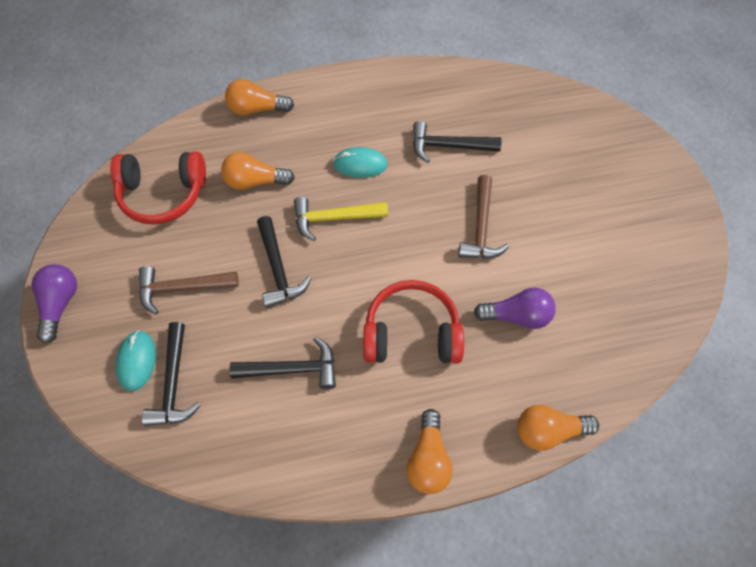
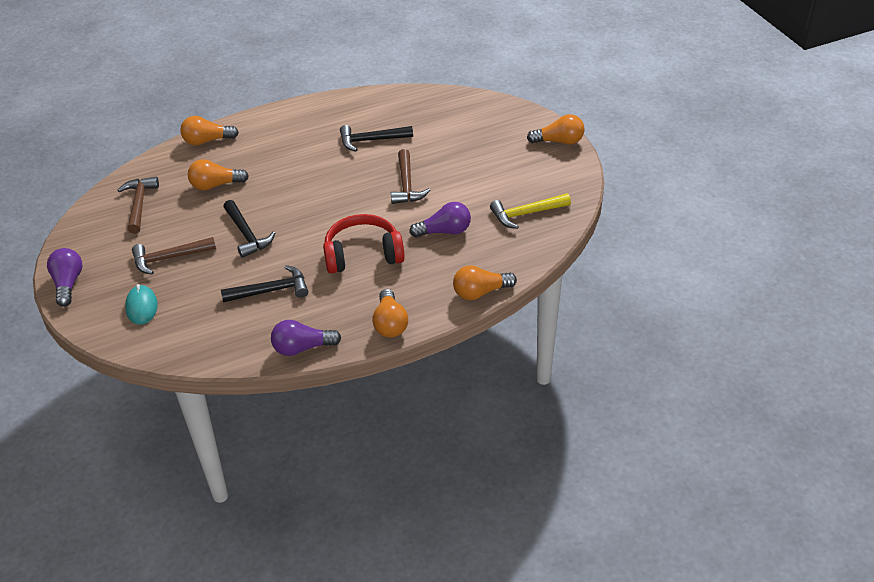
camera: 10 degrees left, 20 degrees down
(163, 194) = (139, 204): red headphones -> brown hammer
(173, 383) = (175, 315): black hammer -> none
(315, 476) = (302, 348): none -> purple light bulb
(334, 218) = (286, 197): yellow hammer -> yellow hammer (526, 214)
(360, 164) = (301, 162): turquoise mouse -> none
(678, 193) = (559, 141): none -> orange light bulb

